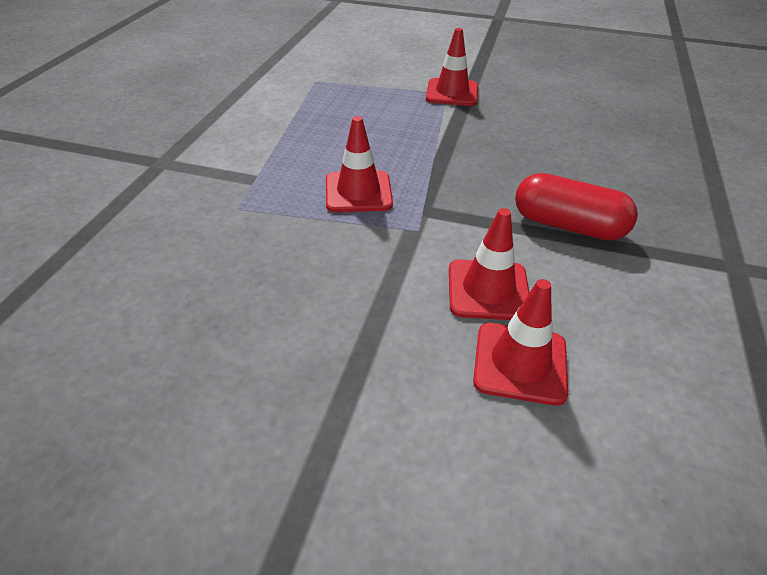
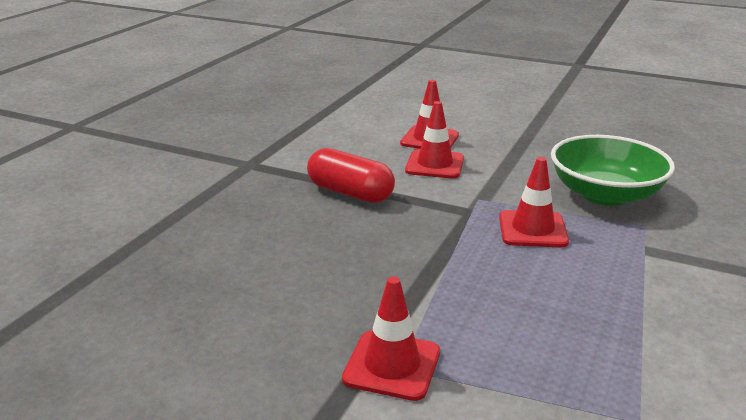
camera: 170 degrees left, 15 degrees down
(262, 249) = (605, 194): none -> green bowl

